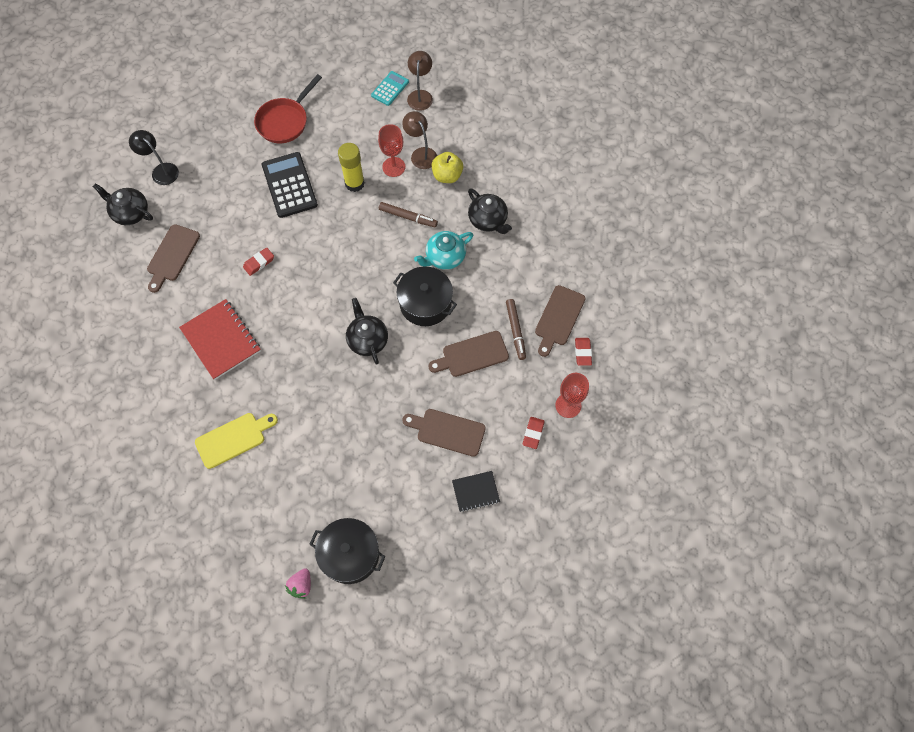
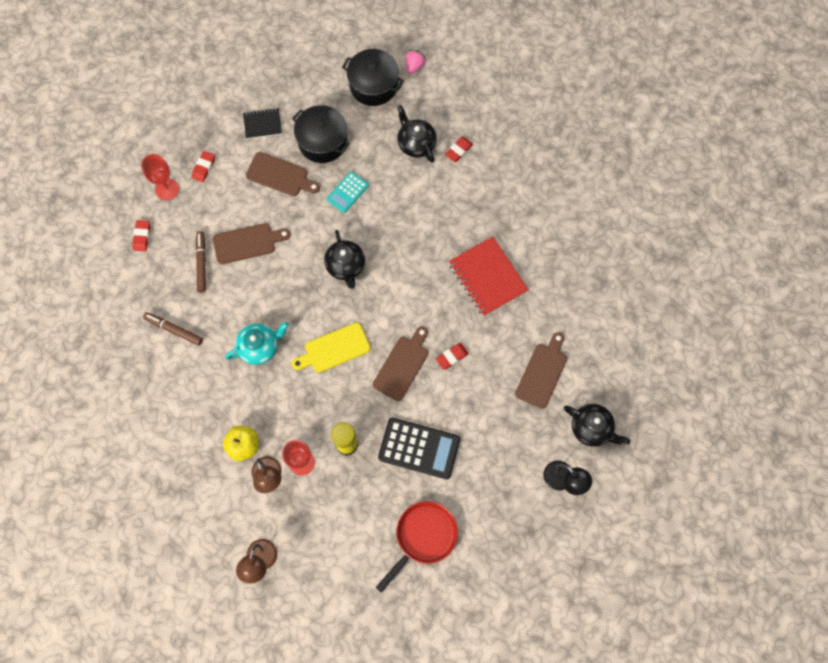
camera: 175 degrees left, 5 degrees up
(233, 439) = (473, 184): yellow cutting board -> yellow cutting board (334, 349)
(248, 478) = (458, 150): none -> red eraser
(289, 185) = (419, 448): black calculator -> black calculator turned 60 degrees counterclockwise
(390, 88) = (296, 575): turquoise calculator -> turquoise calculator (347, 192)
(408, 217) = (292, 397): brown marker -> brown marker (174, 330)
(425, 303) = (285, 298): black pot -> black pot (322, 141)
(488, 220) = (208, 386): black teapot -> black teapot (416, 143)
(558, 318) = (157, 272): brown cutting board -> brown cutting board (402, 365)

